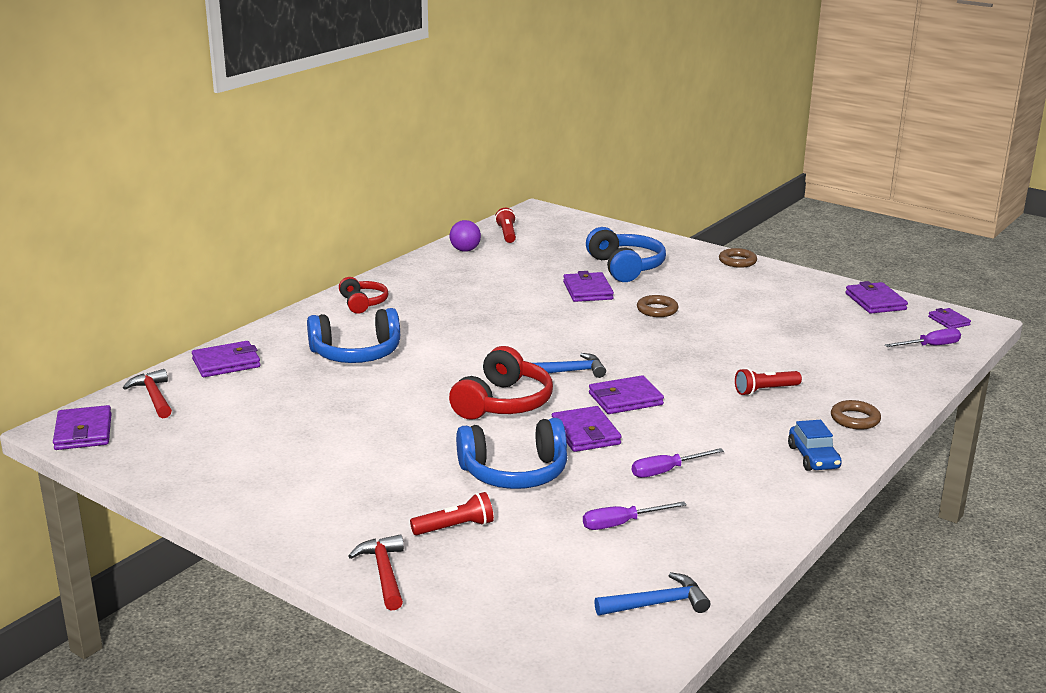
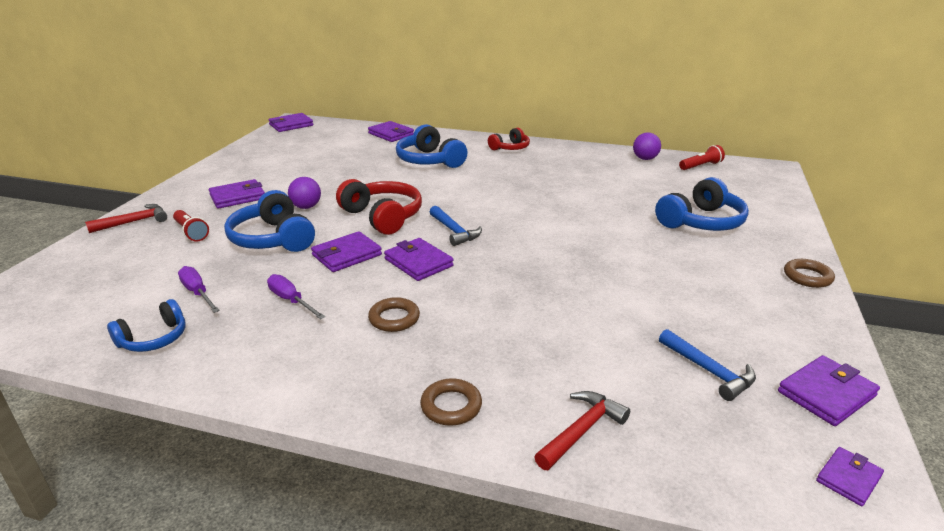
camera: 70 degrees right, 5 degrees up
(154, 396) = (338, 129): red hammer -> red hammer (581, 431)
(437, 445) = (306, 207): none -> purple ball
(503, 403) = (382, 217): red headphones -> red headphones turned 135 degrees counterclockwise
(588, 291) = (625, 214): purple wallet -> purple wallet (238, 197)
(657, 310) = (621, 250): brown ring -> brown ring (394, 318)
(657, 604) = (71, 326): blue hammer -> blue hammer (709, 371)
(706, 549) = (154, 339): none -> blue headphones
(765, 390) = (485, 334): red flashlight -> none
(813, 457) = (343, 383): blue car -> none
(930, 346) = (729, 462): purple screwdriver -> none

